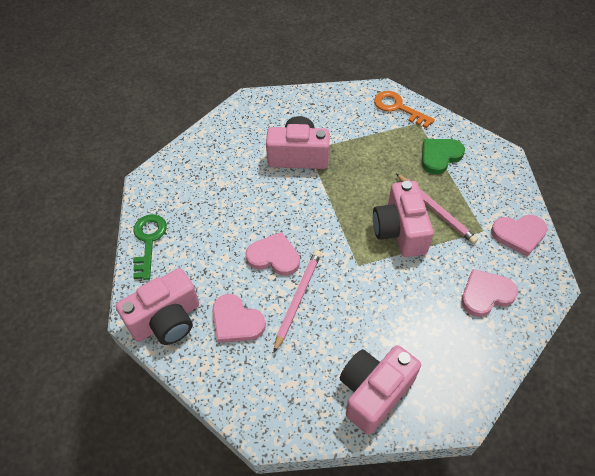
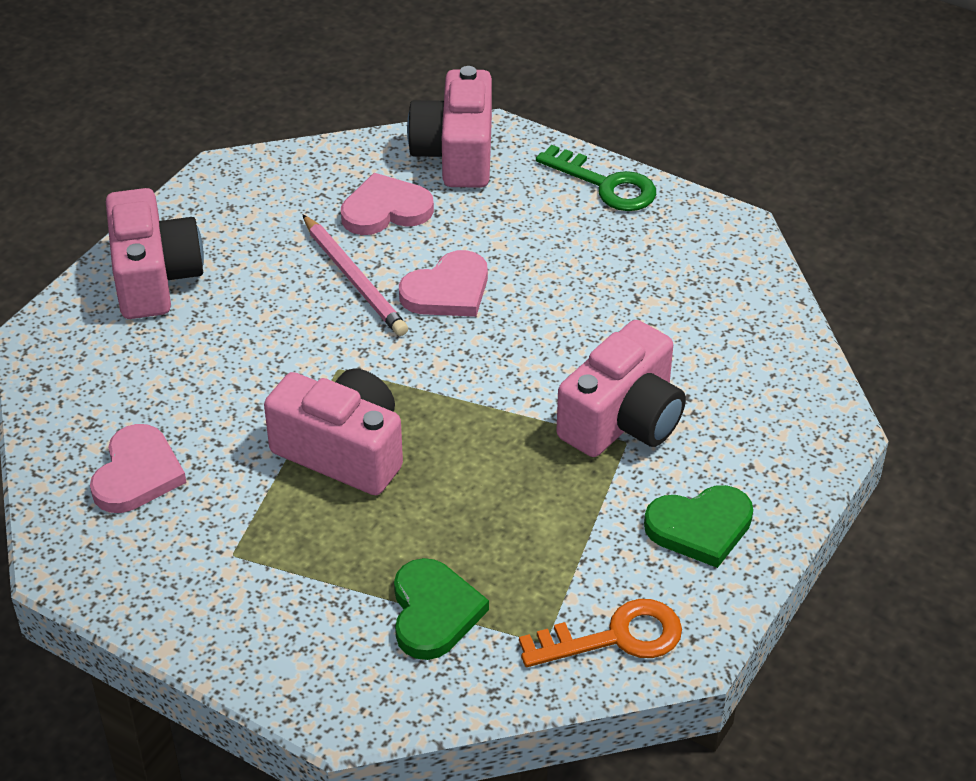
camera: 125 degrees right, 10 degrees down
(330, 111) = (700, 527): none -> green heart
(435, 210) = (333, 522): pink pencil -> none
(519, 234) = (174, 594): pink heart -> none

